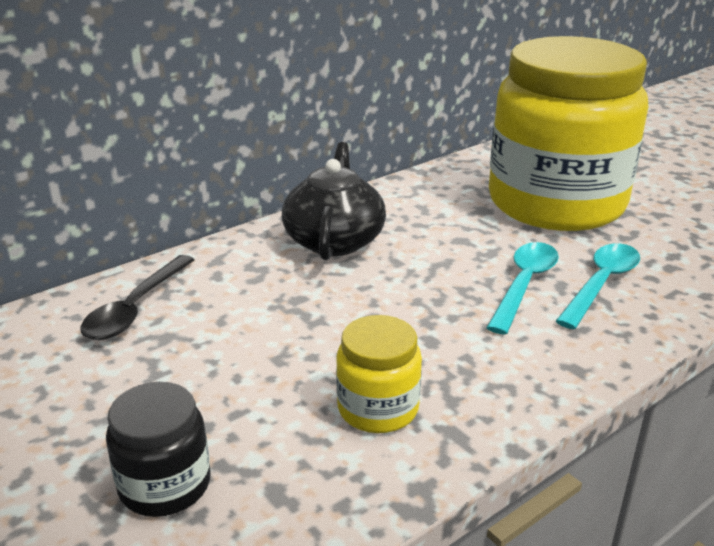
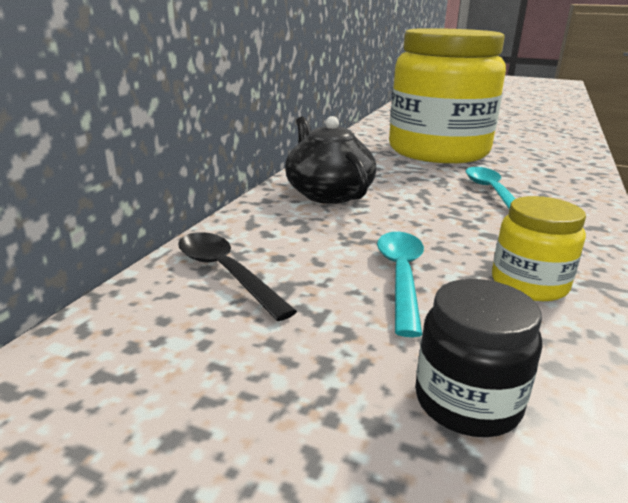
camera: 30 degrees left, 5 degrees down
(135, 308) = (225, 273): black spoon -> black spoon turned 150 degrees clockwise
(601, 284) = (531, 183): turquoise spoon -> turquoise spoon (401, 276)

